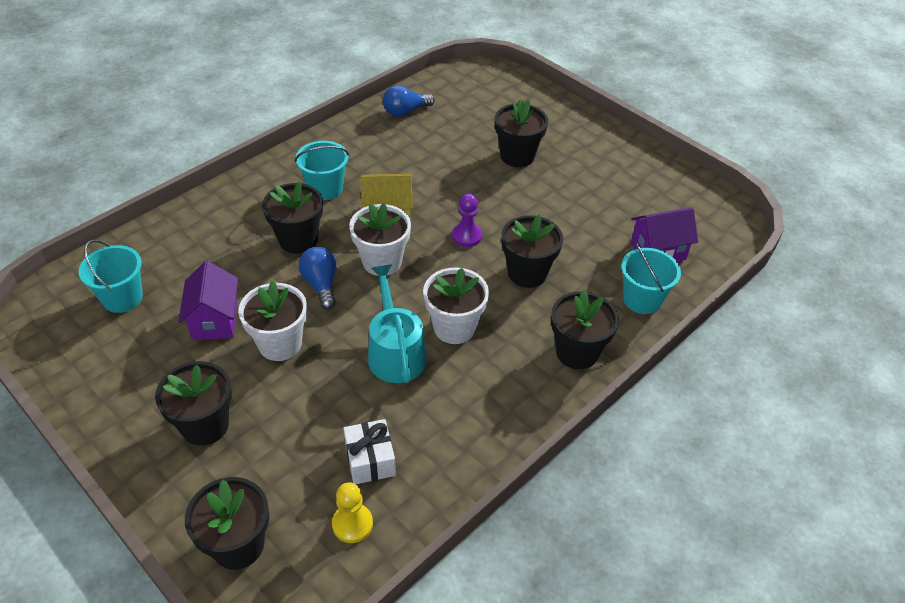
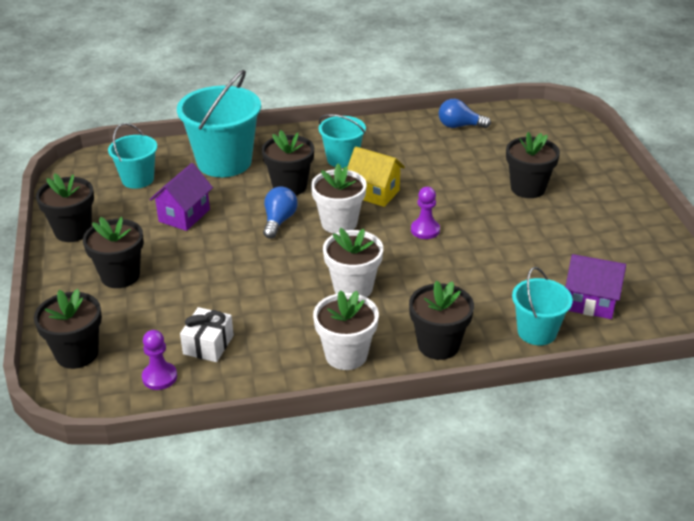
camera: 35 degrees right, 10 degrees down
(204, 238) = (224, 162): none -> turquoise bucket
(280, 344) = (214, 247): white flower pot -> white flower pot (346, 355)
(352, 524) = (159, 377): yellow pawn -> purple pawn
(395, 352) = (291, 286): turquoise watering can -> none
(527, 273) = (451, 274): black flower pot -> black flower pot (73, 231)

